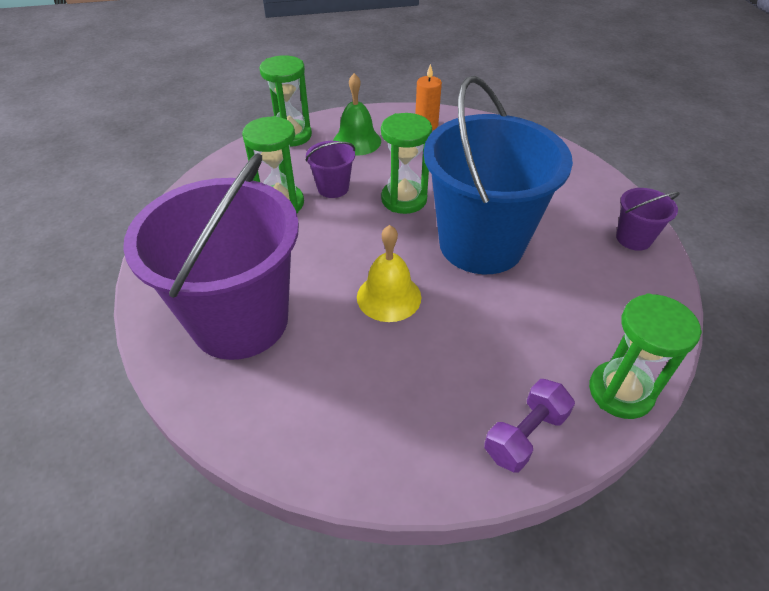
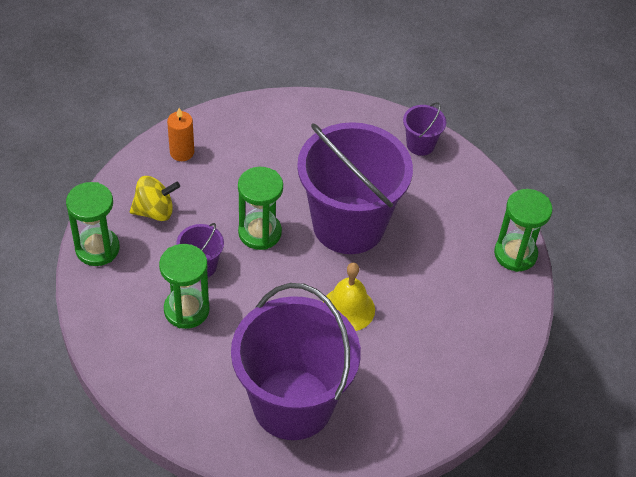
camera: 55 degrees left, 5 degrees up
(357, 141) = (155, 211): green bell -> yellow spinning top
(481, 244) = (348, 225): blue bucket -> purple bucket
(525, 435) = (503, 318): purple dumbbell -> none

